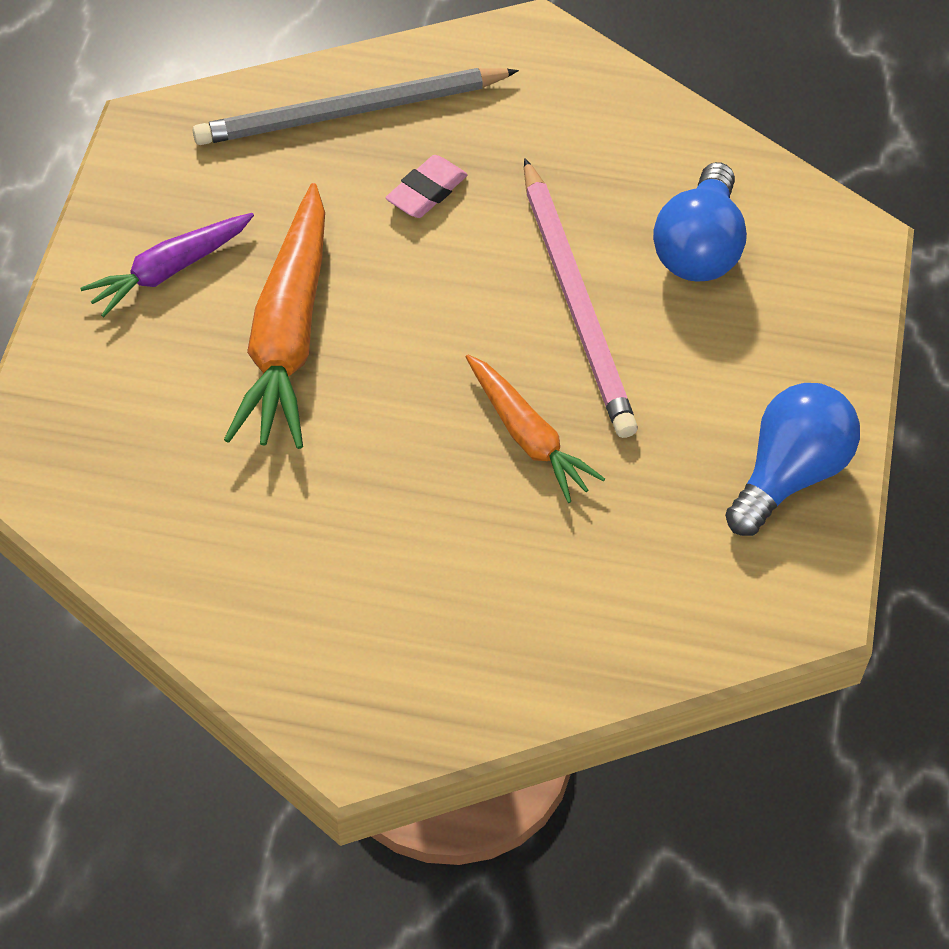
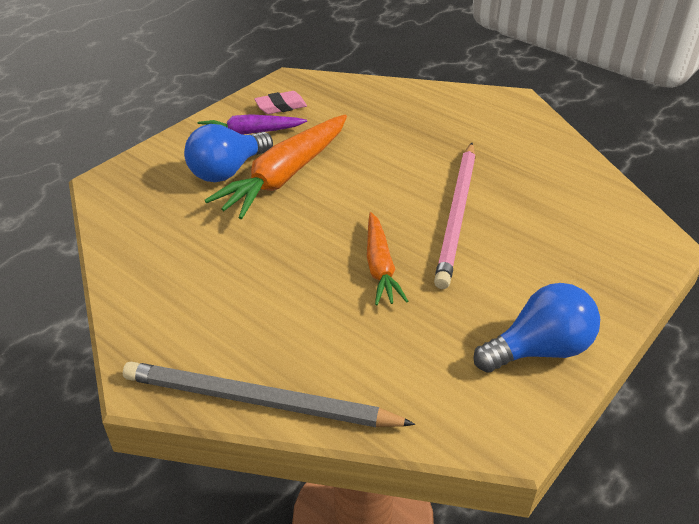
camera: 30 degrees right, 15 degrees down
(350, 112) = (393, 102): grey pencil -> grey pencil (258, 401)
(427, 192) = (408, 143): pink eraser -> pink eraser (281, 106)
(699, 248) = (552, 214): blue light bulb -> blue light bulb (227, 171)

